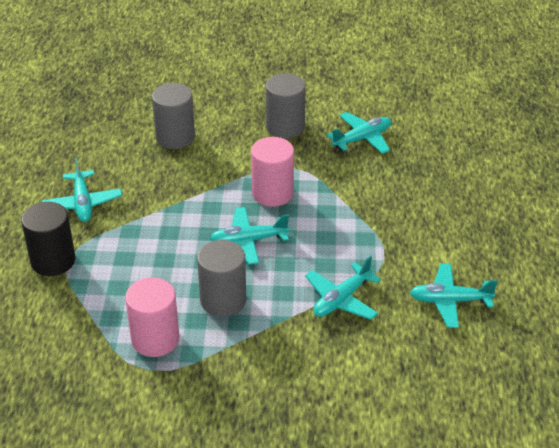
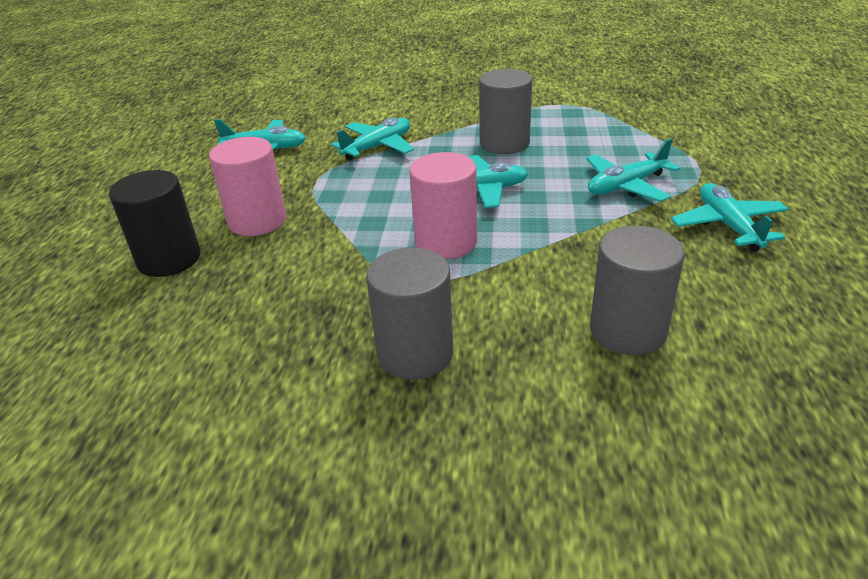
camera: 175 degrees left, 5 degrees down
(53, 261) = (719, 168): black cylinder -> black cylinder (169, 259)
(155, 339) = (567, 119): pink cylinder -> pink cylinder (257, 221)
(362, 139) = (276, 329): turquoise plane -> turquoise plane (626, 186)

